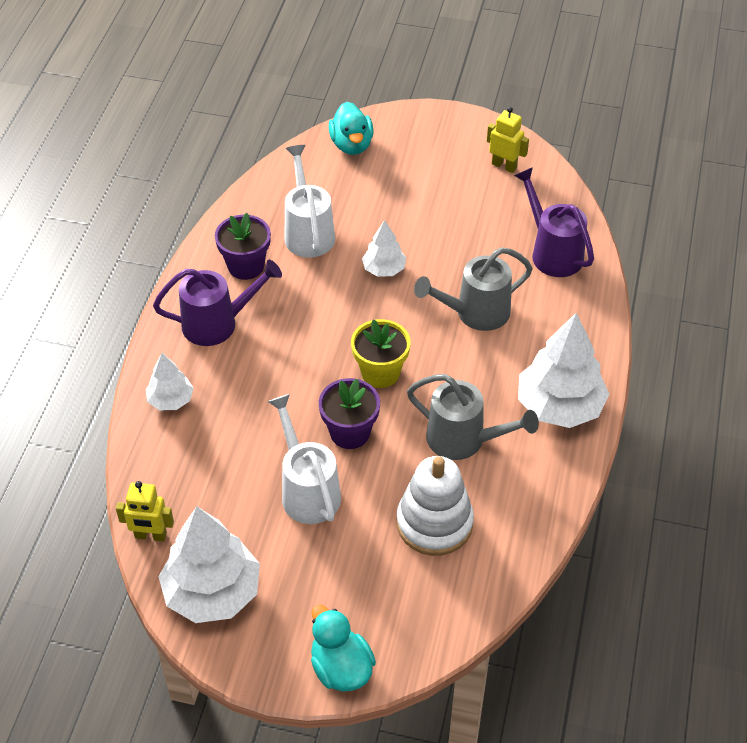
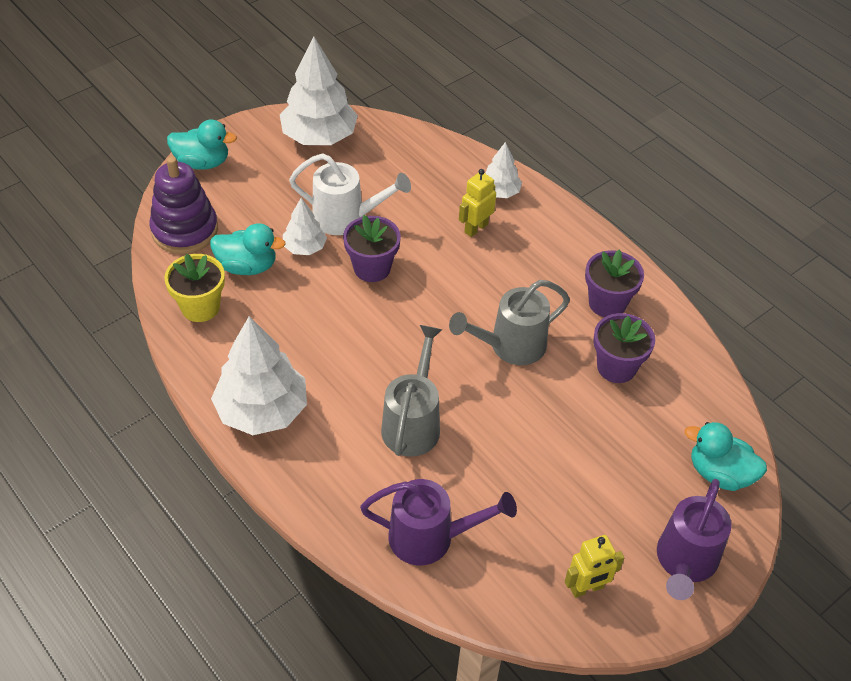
camera: 125 degrees right, 0 degrees up
(150, 535) = (391, 130): yellow robot -> yellow robot (475, 228)
(218, 323) = (554, 254): purple watering can -> purple watering can (684, 563)
(308, 232) = (616, 367): white watering can -> purple flower pot
(380, 372) = (410, 319): yellow flower pot -> yellow flower pot (200, 307)
(384, 269) = (523, 392): white tree -> white tree (304, 247)
(434, 523) = (247, 266): white stacking toy -> turquoise duck
(441, 607) = (185, 230): none -> purple stacking toy
(464, 440) = (295, 328): grey watering can -> grey watering can (510, 346)

